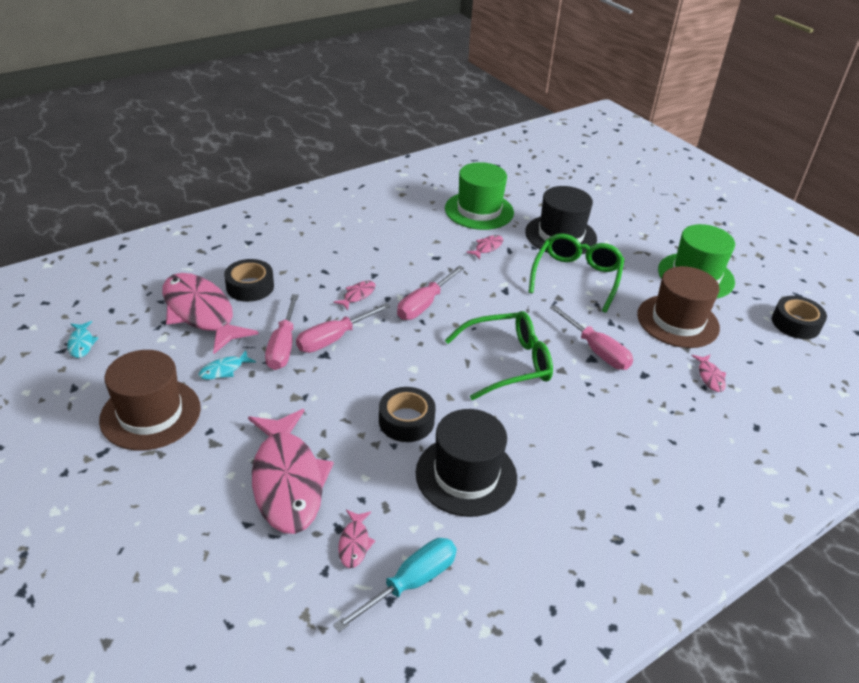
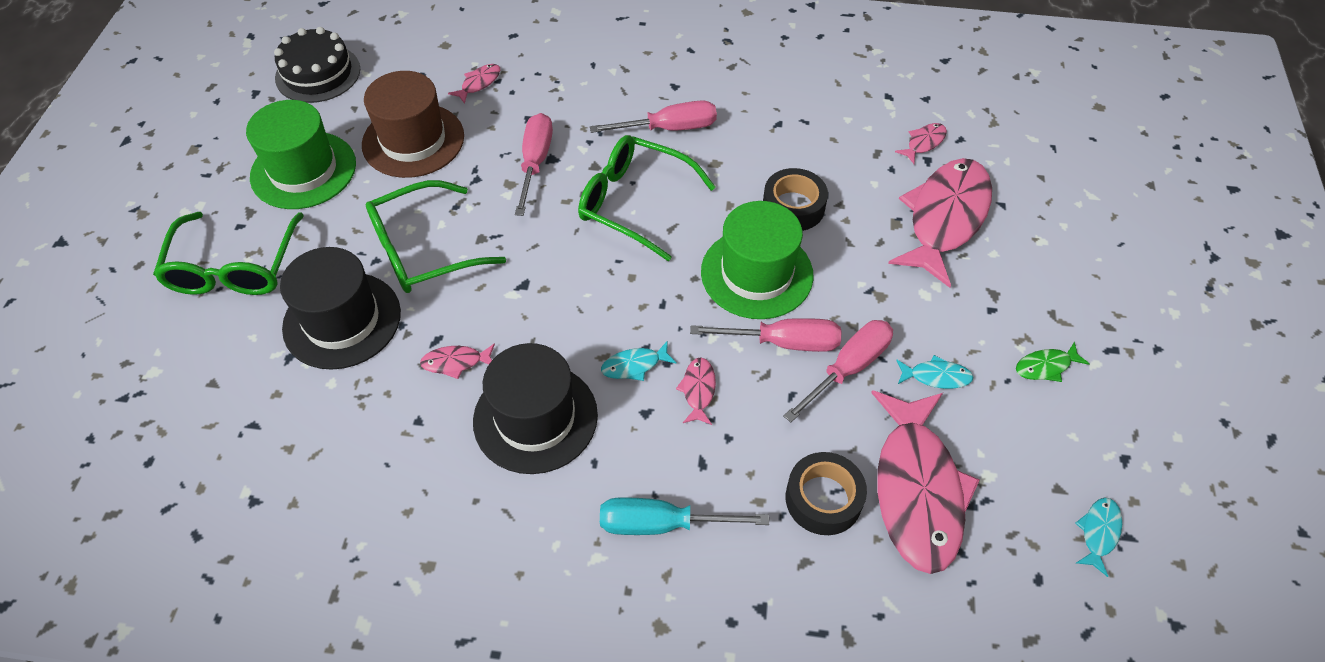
camera: 135 degrees left, 15 degrees up
(150, 414) = (1045, 366): brown hat -> green fish
(358, 295) = (698, 390): pink fish -> pink fish turned 105 degrees clockwise
(402, 288) = (634, 365): none -> turquoise fish
(410, 583) = (903, 98): turquoise screwdriver -> turquoise screwdriver (662, 524)
(424, 304) = (635, 324): pink screwdriver -> pink screwdriver (669, 128)
(466, 475) = (788, 136): black hat -> black hat (535, 418)
(479, 210) = (372, 441): green hat -> green hat (756, 273)
(640, 227) = (234, 267): none -> green glasses
(795, 323) = (318, 73): black tape -> black cake

